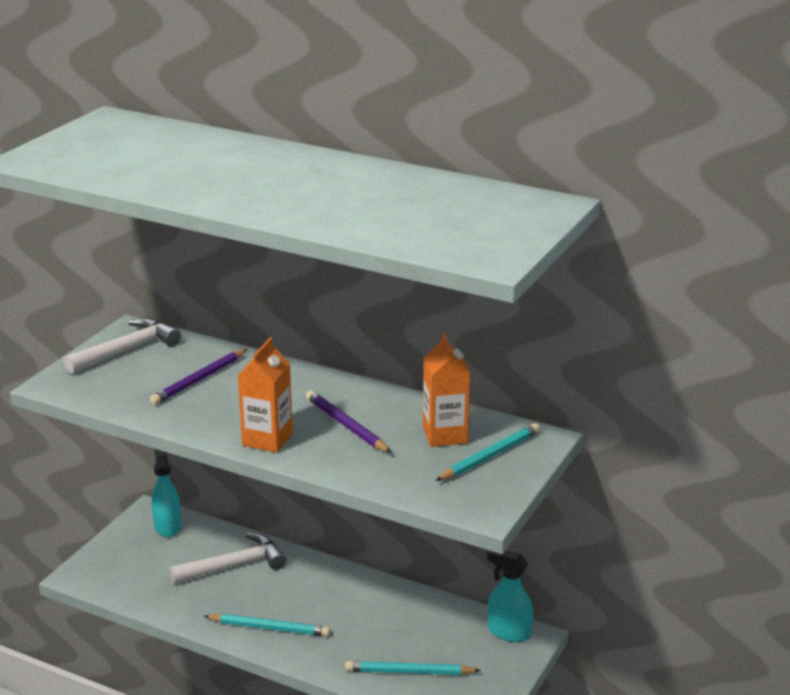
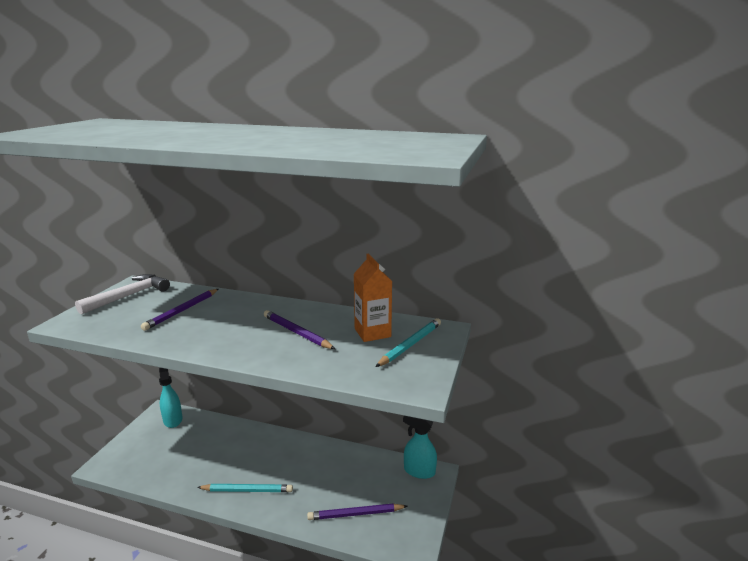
camera: 10 degrees left, 5 degrees down
(234, 565) = (220, 443): white hammer -> none
(267, 439) = (235, 348): orange carton -> none
(409, 672) = (355, 514): turquoise pencil -> purple pencil

